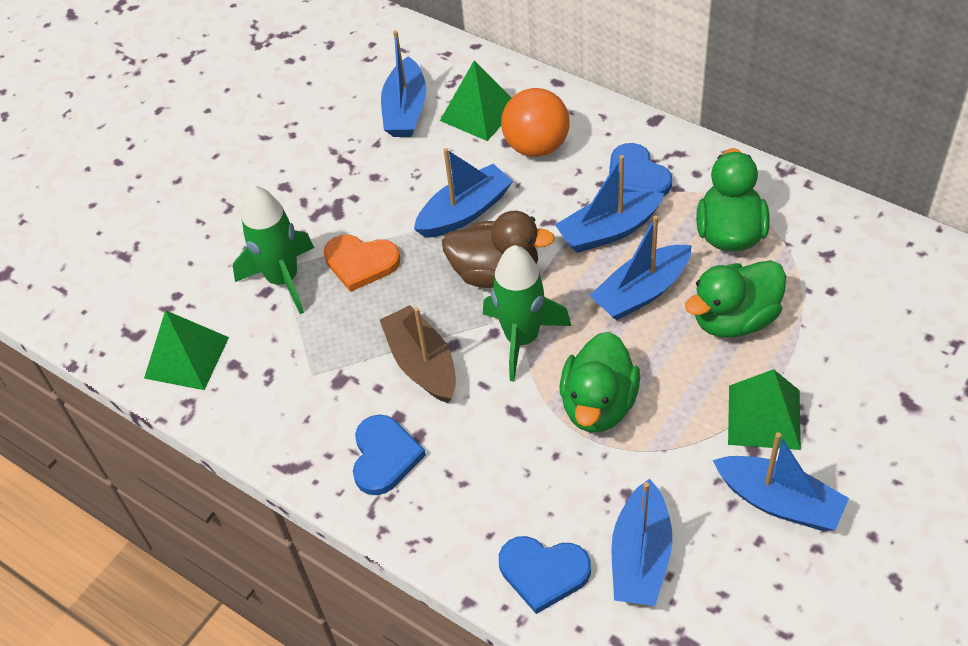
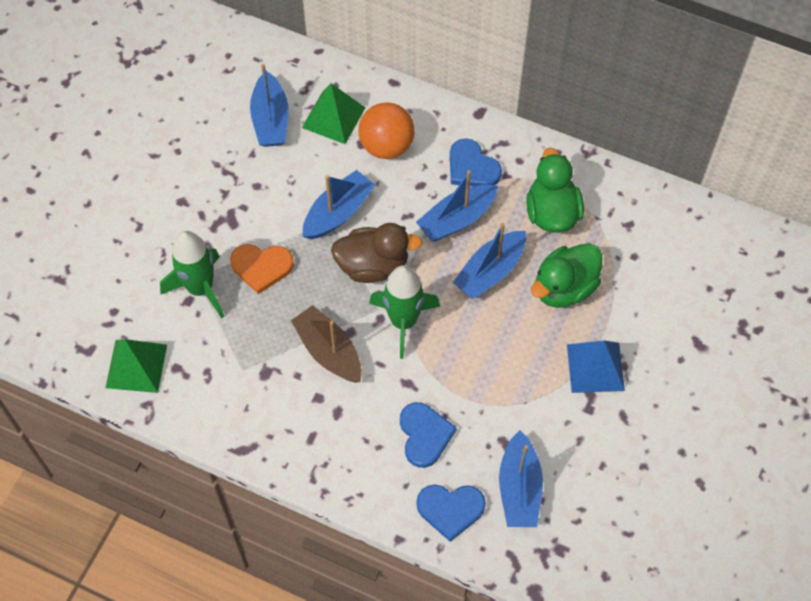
camera: 15 degrees left, 10 degrees up
(384, 456) = (314, 432): blue heart -> blue heart (424, 435)
(598, 405) = (471, 371): green duck -> none
(764, 417) = (595, 367): green pyramid -> blue pyramid
(779, 501) = (613, 433): blue boat -> none

